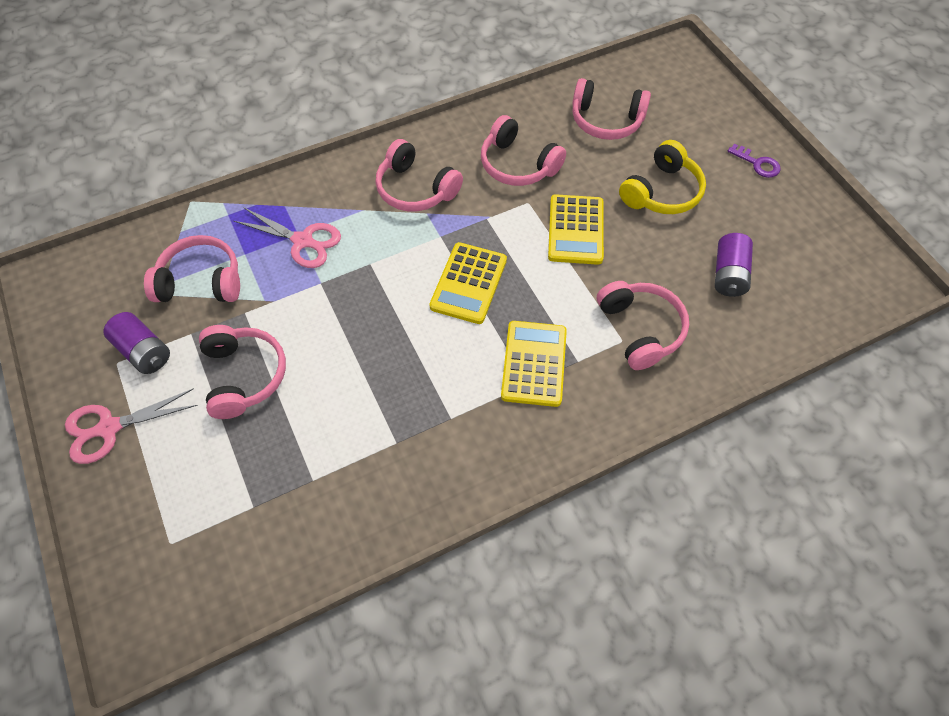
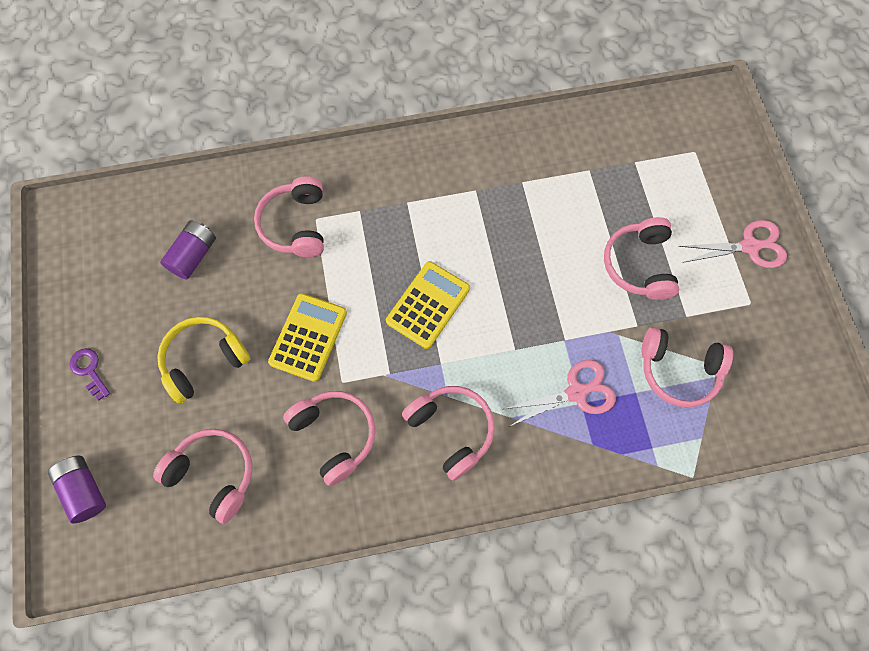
camera: 165 degrees left, 10 degrees up
(144, 351) = (727, 309): purple battery -> purple battery (84, 490)
(303, 241) = (576, 392): pink scissors -> pink scissors turned 120 degrees clockwise
(534, 364) = (396, 217): yellow calculator -> none

